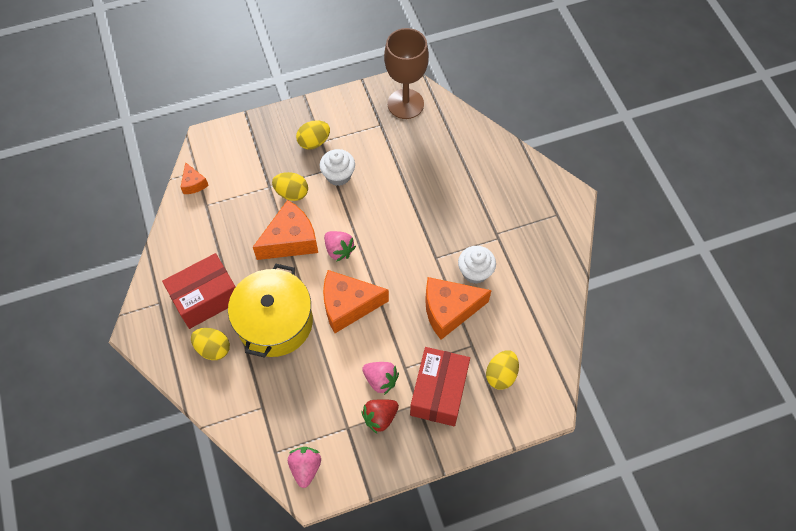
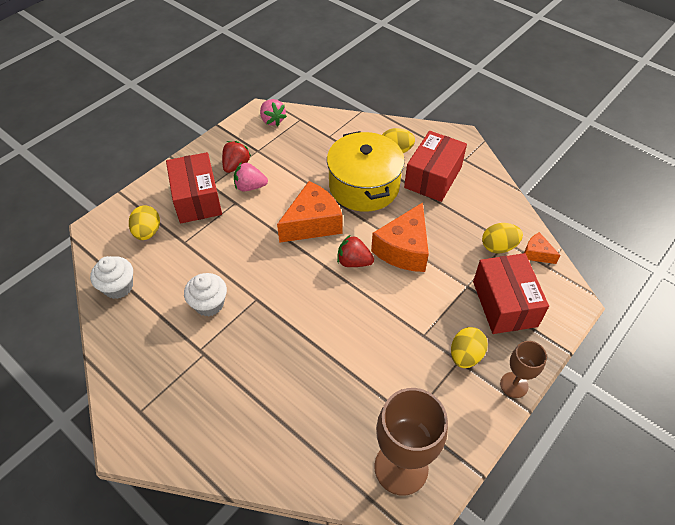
camera: 150 degrees right, 10 degrees down
(255, 161) = (504, 303): none -> red box
(292, 193) = (440, 290): yellow egg -> yellow egg (498, 247)
(299, 111) = (514, 385): none -> brown goblet
(338, 175) = (410, 332): white cupcake -> white cupcake (118, 287)
(339, 250) = (354, 262): pink strawberry -> red strawberry
(449, 310) = (218, 260): orange cheese -> none

